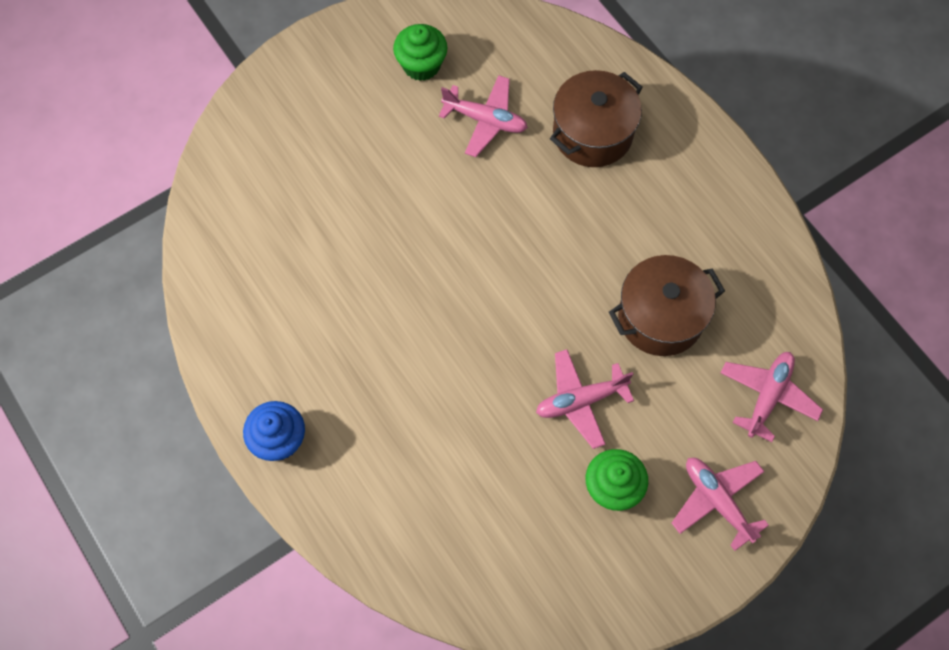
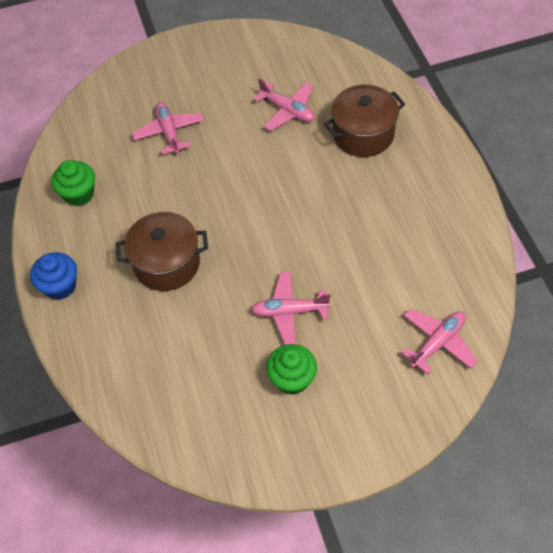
camera: 20 degrees right, 10 degrees down
(421, 65) = (255, 68): green cupcake -> green cupcake (79, 194)
(660, 317) = (371, 268): brown pot -> brown pot (167, 263)
(717, 501) = (371, 409): pink plane -> pink plane (169, 132)

